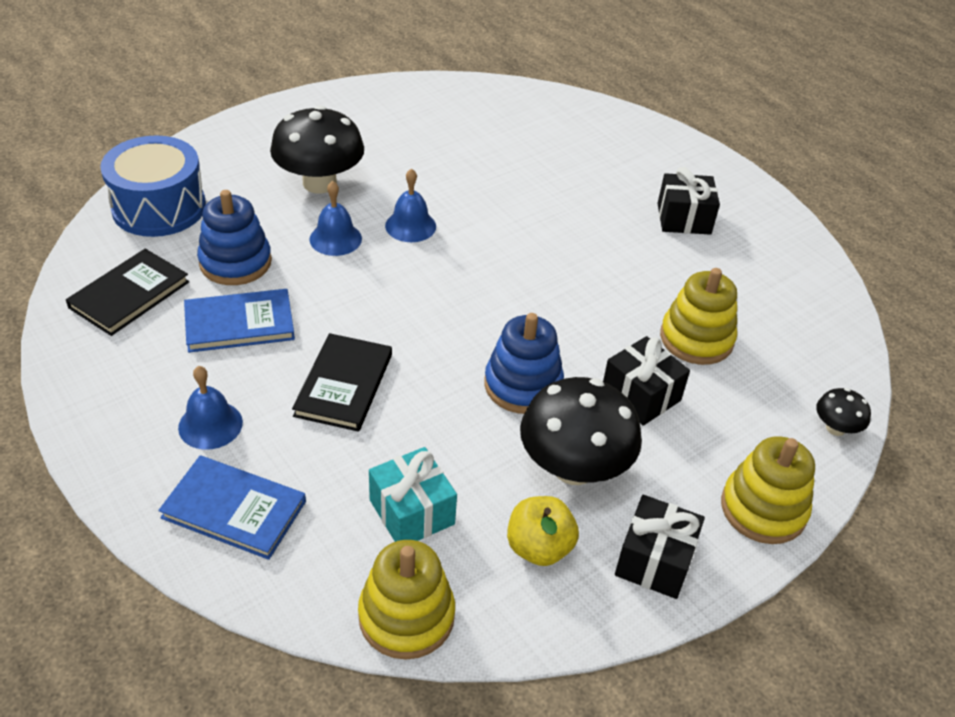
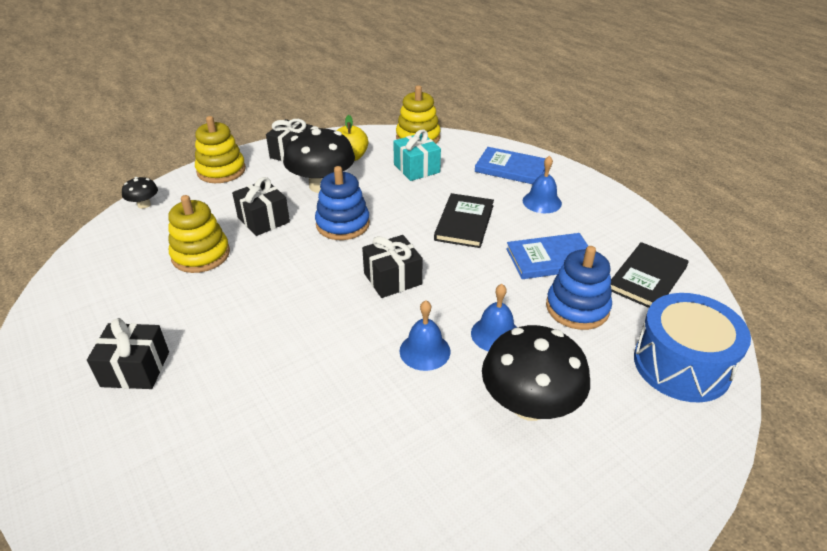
camera: 175 degrees left, 5 degrees down
(446, 301) = (392, 279): none -> black gift

